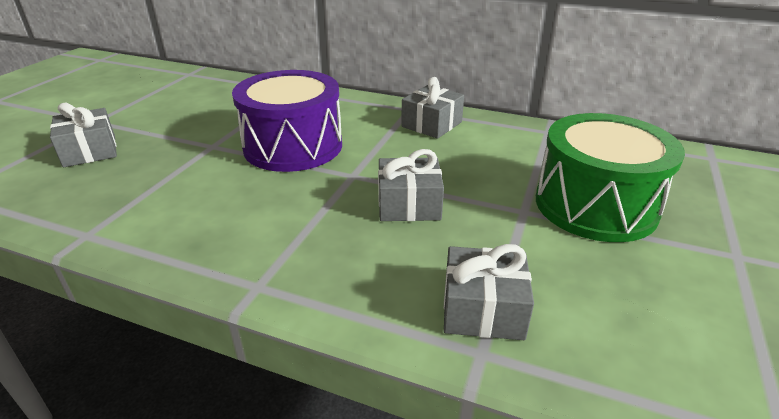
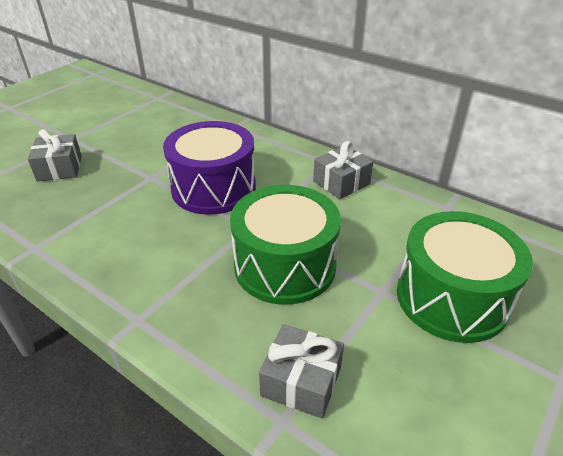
camera: 15 degrees right, 5 degrees up
(409, 204) = (285, 265): grey gift -> green drum

